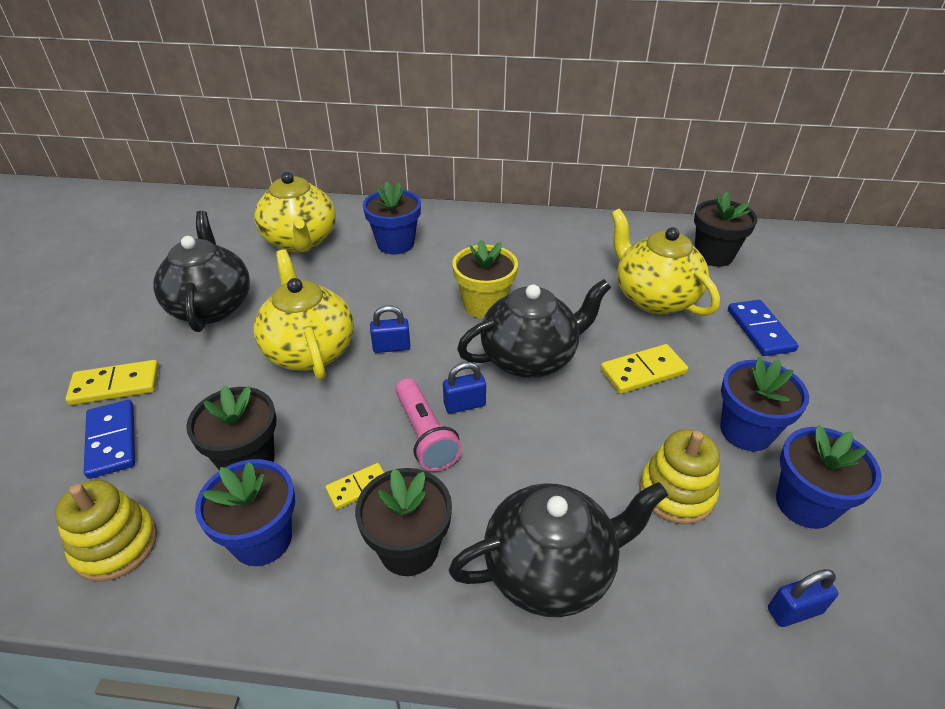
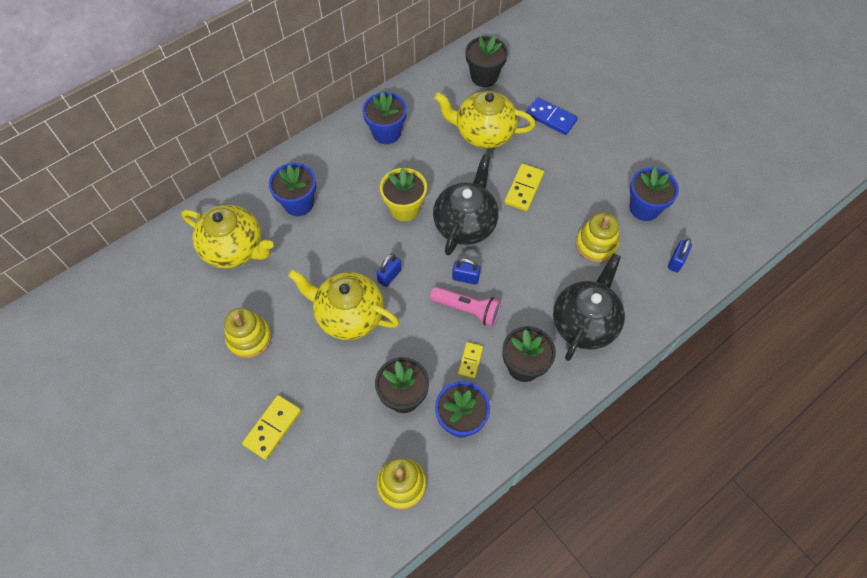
camera: 45 degrees left, 20 degrees up
(112, 441) = (321, 451): blue domino -> none
(211, 306) = (249, 338): black teapot -> yellow stacking toy
(464, 404) = (465, 278): blue padlock -> blue padlock turned 75 degrees clockwise
(746, 431) = (594, 188): blue flower pot -> blue flower pot (386, 133)

